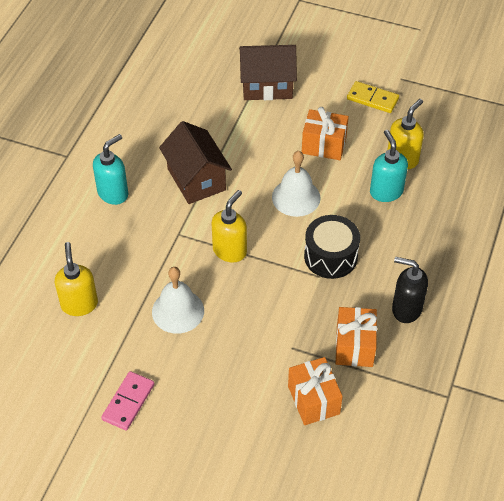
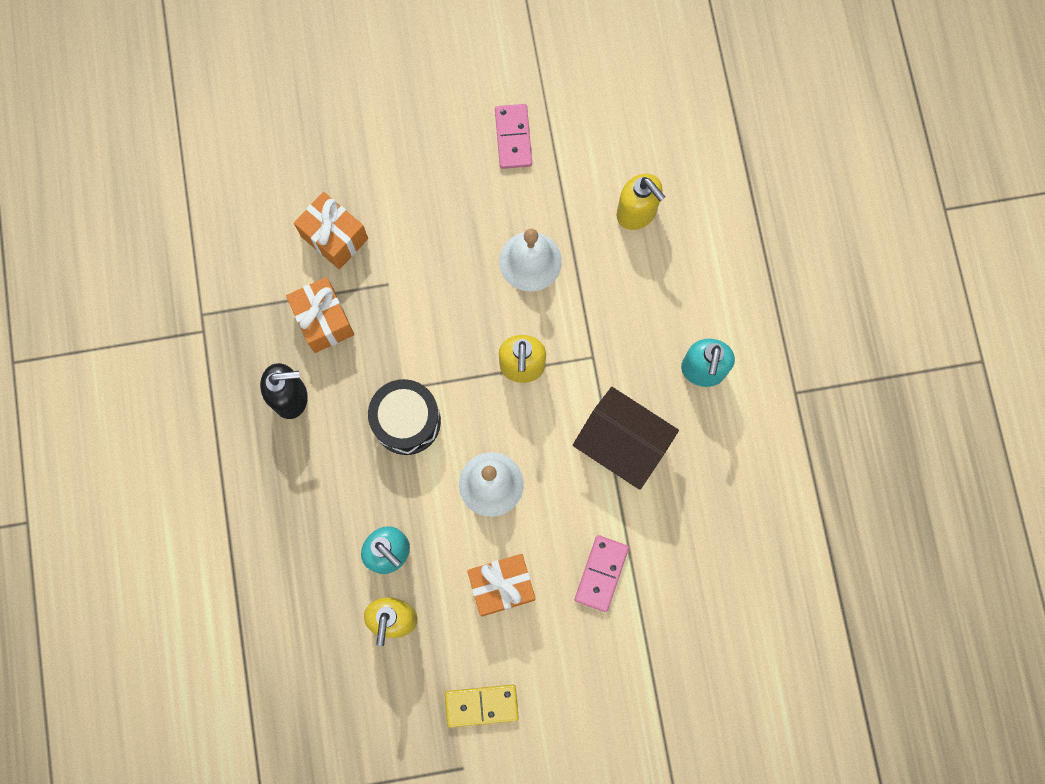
camera: 150 degrees right, 25 degrees up
(258, 125) = (601, 573): none -> pink domino
(267, 86) = (630, 650): brown house -> none

